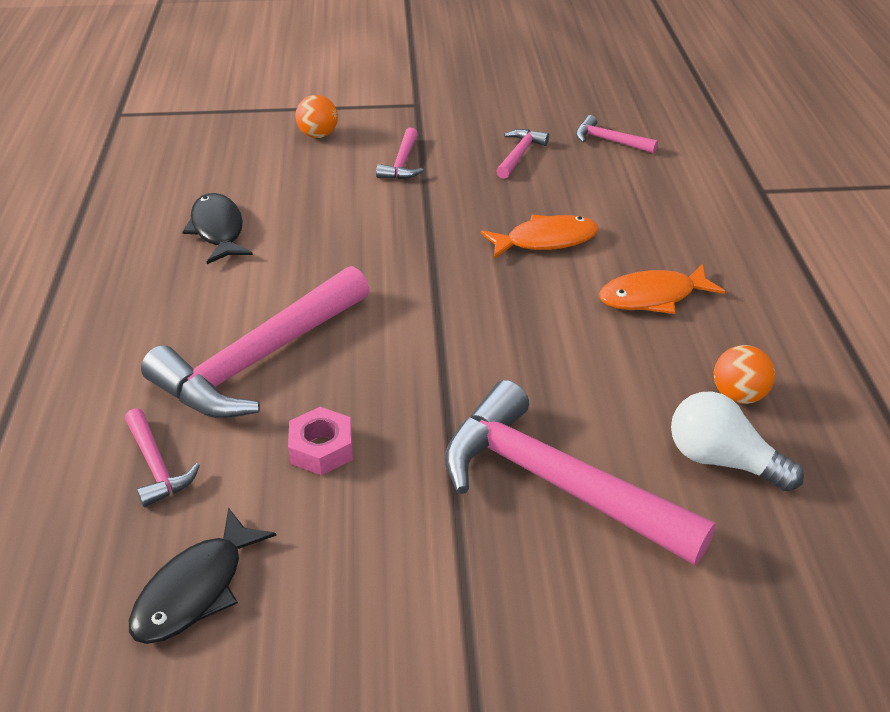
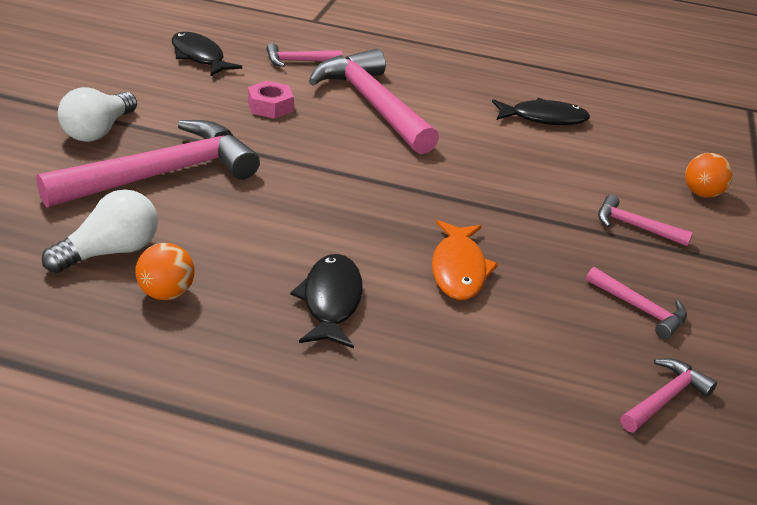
camera: 105 degrees right, 5 degrees down
(505, 598) = (98, 131): none -> white light bulb
(652, 297) = (331, 301): orange fish -> black fish

